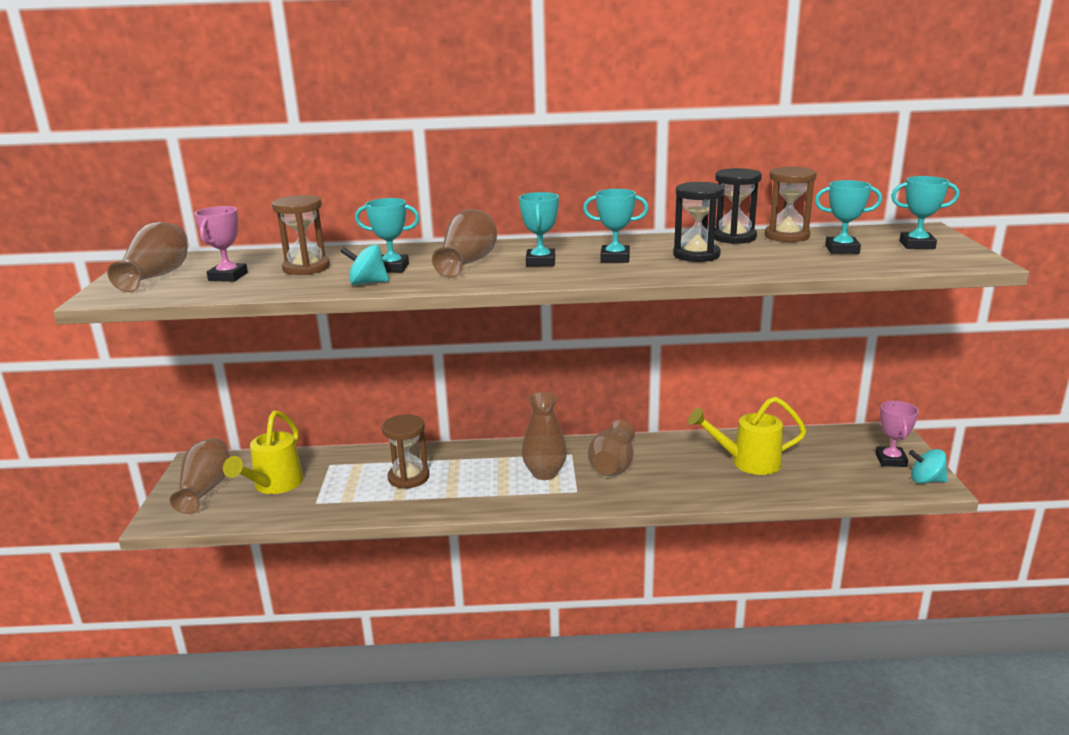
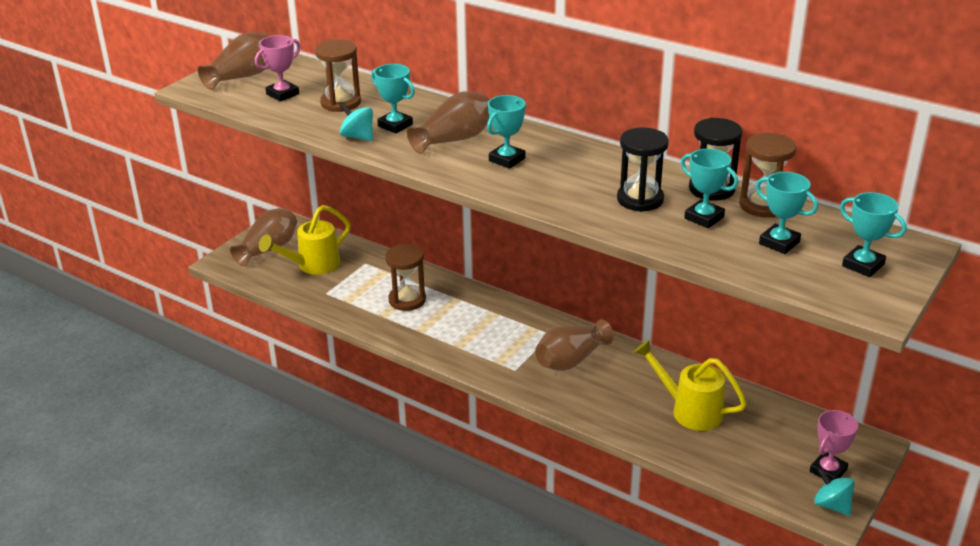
camera: 35 degrees right, 10 degrees up
(545, 473) = (509, 342): brown vase -> none
(615, 258) = (569, 177): turquoise trophy -> turquoise trophy (704, 218)

